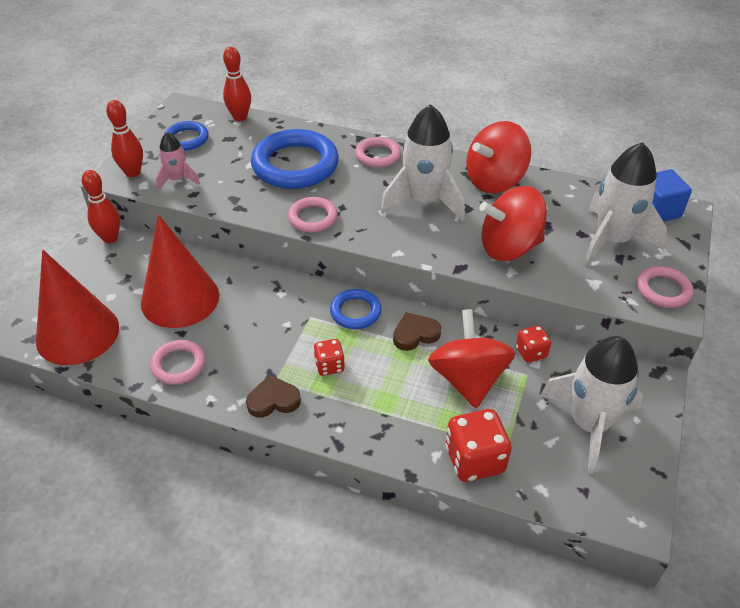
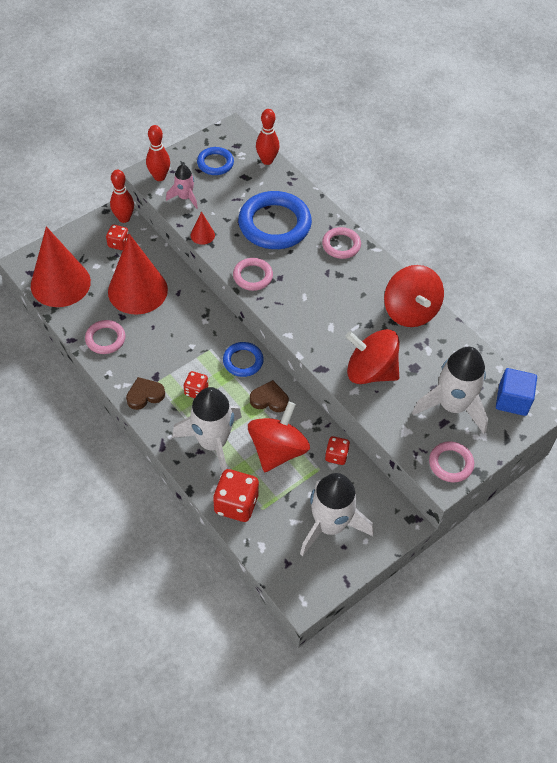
camera: 30 degrees right, 10 degrees up
(122, 264) = (118, 243): none -> red dice
(225, 204) = (202, 235): none -> red cone
(273, 400) = (145, 395): brown heart -> brown heart turned 45 degrees counterclockwise
(424, 201) = (342, 302): white rocket -> white rocket (212, 443)
(494, 181) = (410, 311): red spinning top -> red spinning top turned 105 degrees counterclockwise

